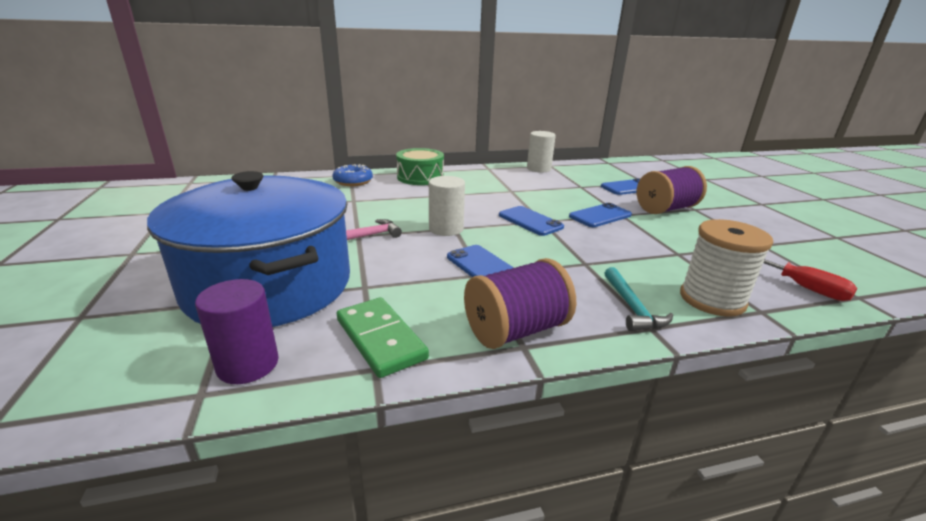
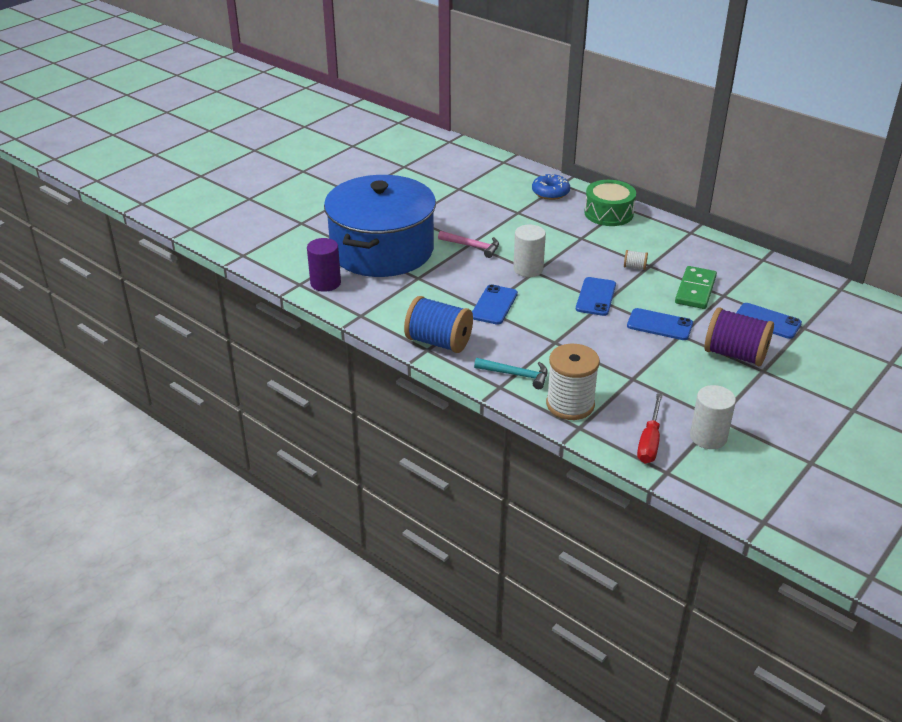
camera: 55 degrees right, 10 degrees up
(380, 339) = (381, 306): green domino -> green domino (695, 290)
(506, 195) = (634, 267): none -> white spool
(516, 330) = (439, 342): purple spool -> blue spool
(538, 169) = (738, 257): white cylinder -> white cylinder (708, 437)
(632, 307) = (516, 375): turquoise hammer -> turquoise hammer turned 120 degrees counterclockwise

